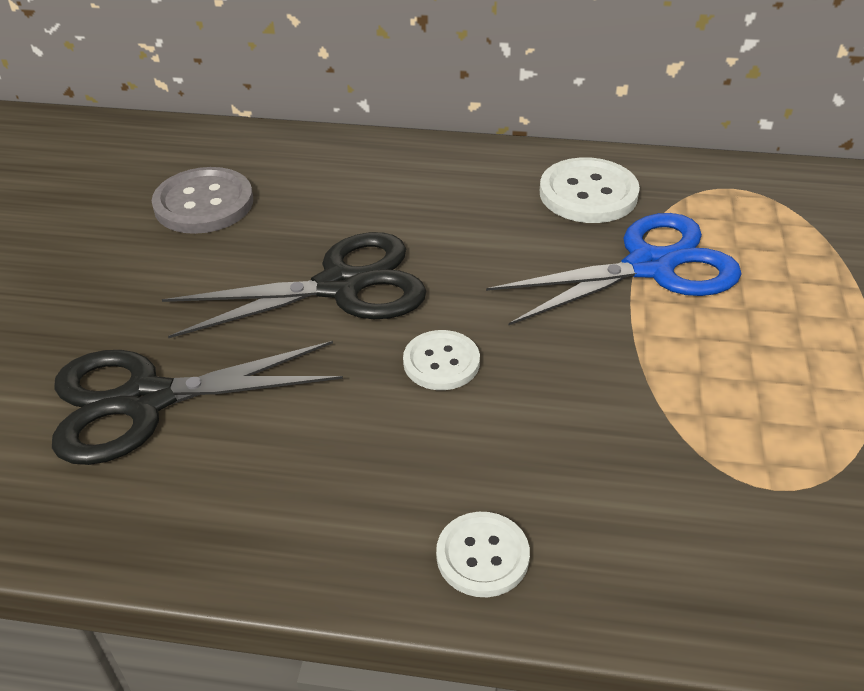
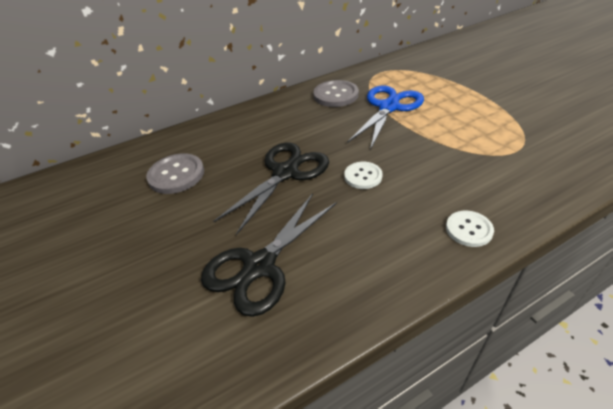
camera: 35 degrees left, 0 degrees up
(588, 193) = (336, 95): white button -> grey button

